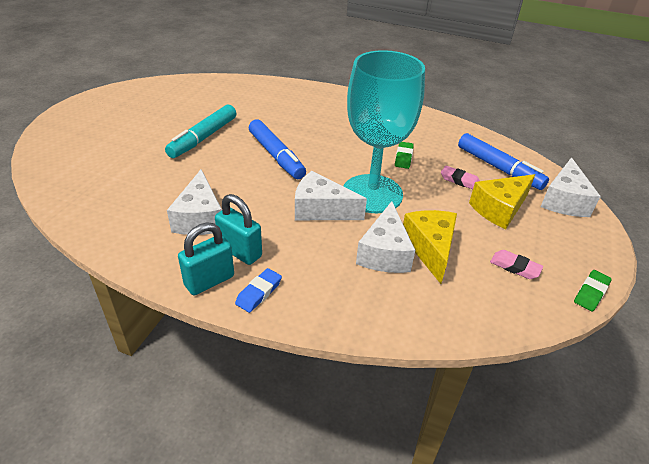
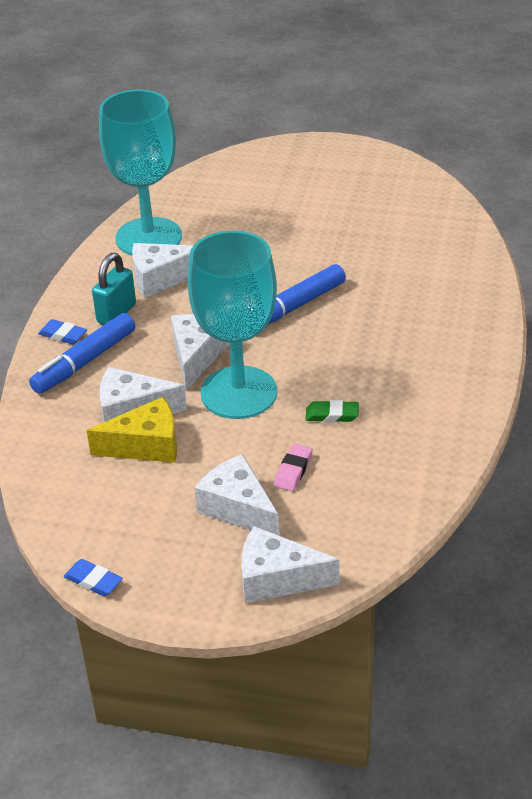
camera: 85 degrees right, 0 degrees up
(127, 220) = (148, 237): none -> turquoise goblet
(203, 138) = (312, 246): turquoise marker -> none
(209, 281) = (74, 304): turquoise padlock -> none
(498, 168) = (339, 512): blue marker -> blue marker (84, 362)
(499, 209) = (238, 508): yellow cheese -> white cheese
(515, 267) = (127, 516): pink eraser -> none
(591, 293) = (93, 581): green eraser -> blue eraser

